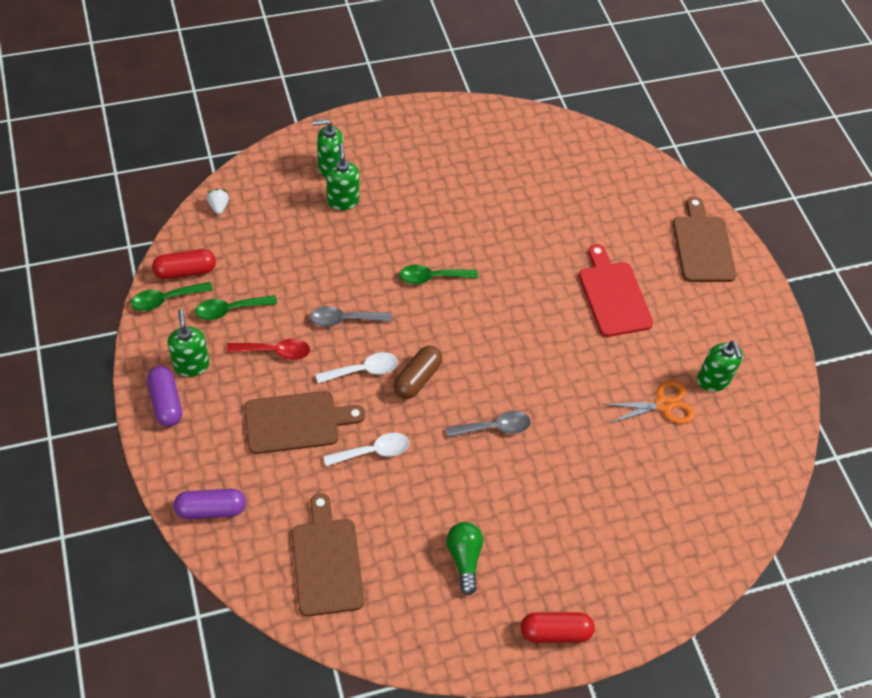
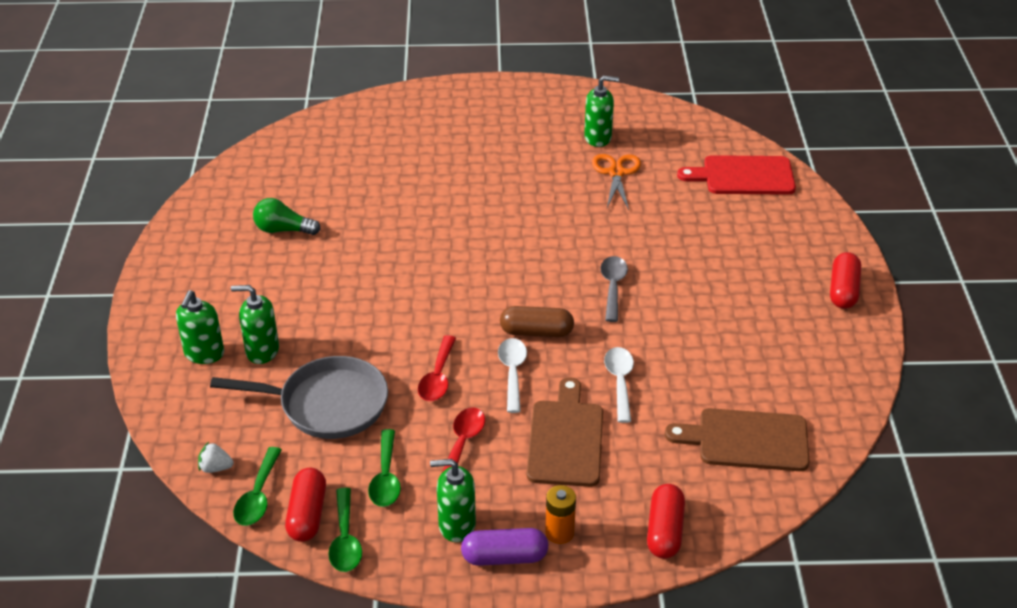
camera: 70 degrees left, 15 degrees down
(196, 435) = (559, 532): none -> orange battery
(211, 509) = (664, 531): purple capsule -> red capsule
(296, 255) = (327, 404): none -> grey pan
(344, 319) = (438, 377): grey spoon -> red spoon
(417, 378) = (536, 332): brown capsule -> brown capsule turned 45 degrees counterclockwise
(432, 277) = (406, 297): green spoon -> green spoon (258, 496)
(464, 558) = (758, 336): green light bulb -> green light bulb (283, 230)
(613, 295) = (479, 176): red cutting board -> red cutting board (743, 176)
(702, 246) = (442, 108): brown cutting board -> none

